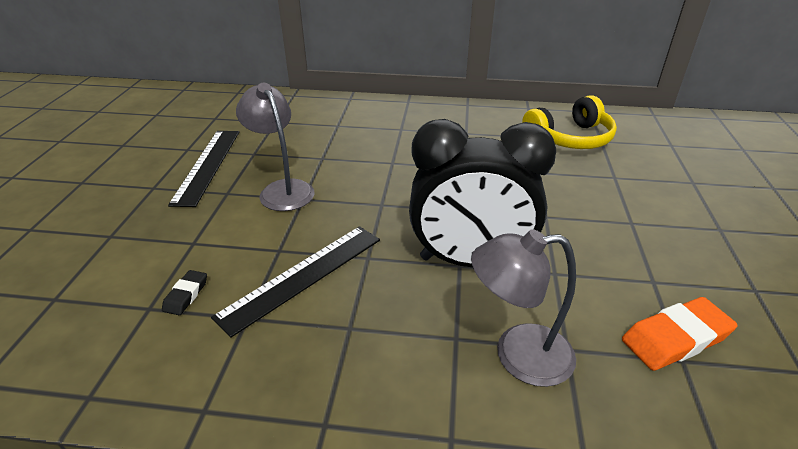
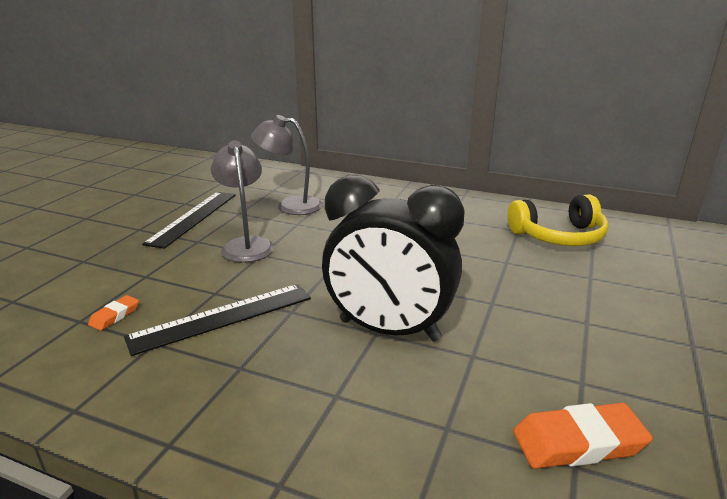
camera: 15 degrees right, 10 degrees down
(186, 295) = (115, 316): black eraser -> orange eraser
(518, 355) = (390, 423): grey lamp -> grey lamp (290, 205)

